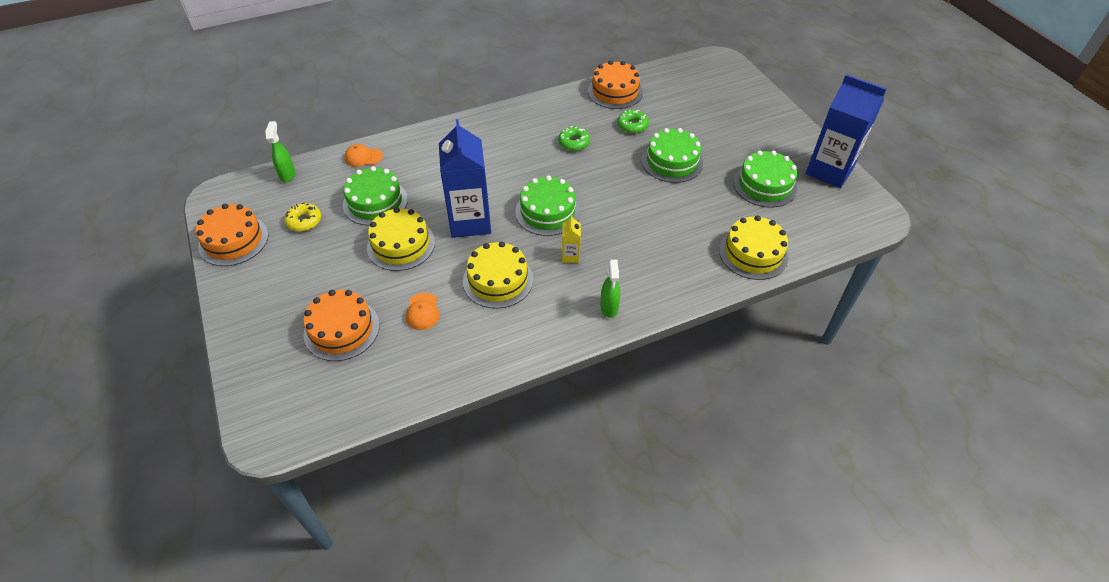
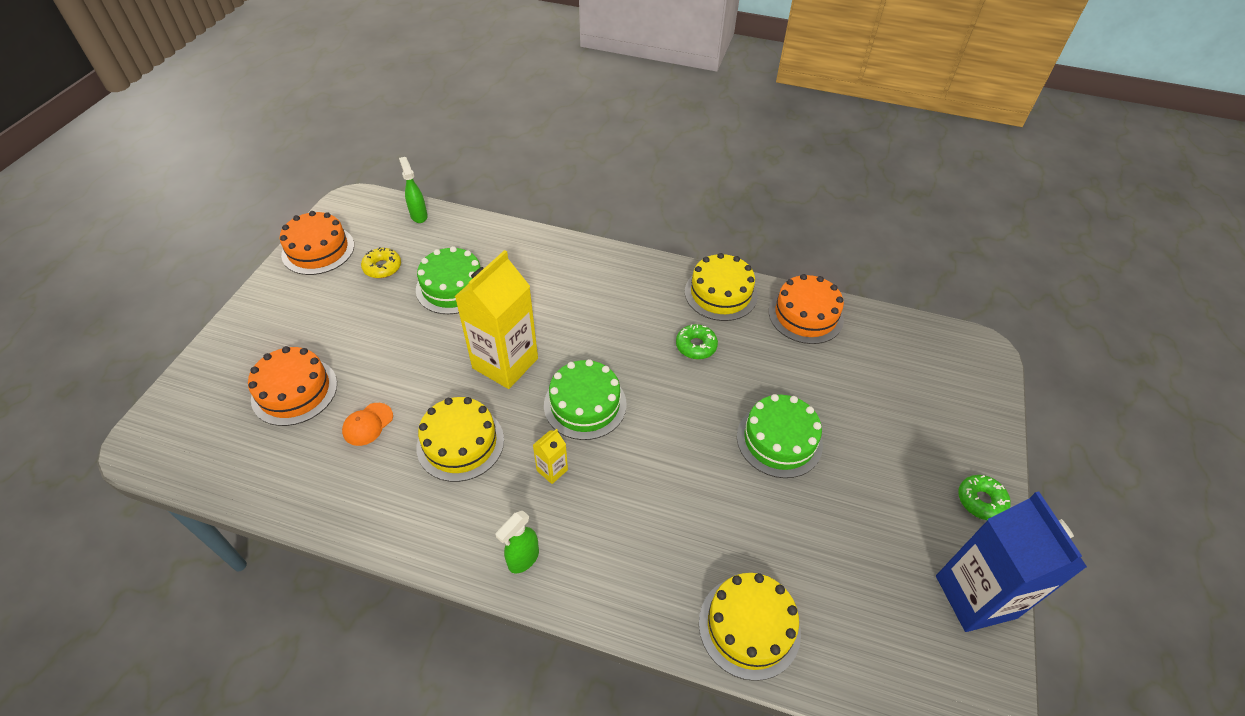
camera: 40 degrees right, 0 degrees up
(287, 175) = (419, 215): green spray bottle -> green spray bottle turned 60 degrees counterclockwise
(363, 157) = (492, 236): orange cap -> none
(401, 245) = (425, 344): yellow cake -> yellow cake (720, 293)
(470, 222) = (505, 363): blue carton -> yellow carton
(632, 125) = (781, 367): green donut -> green donut (981, 501)
(765, 185) = (862, 550): green cake -> none

